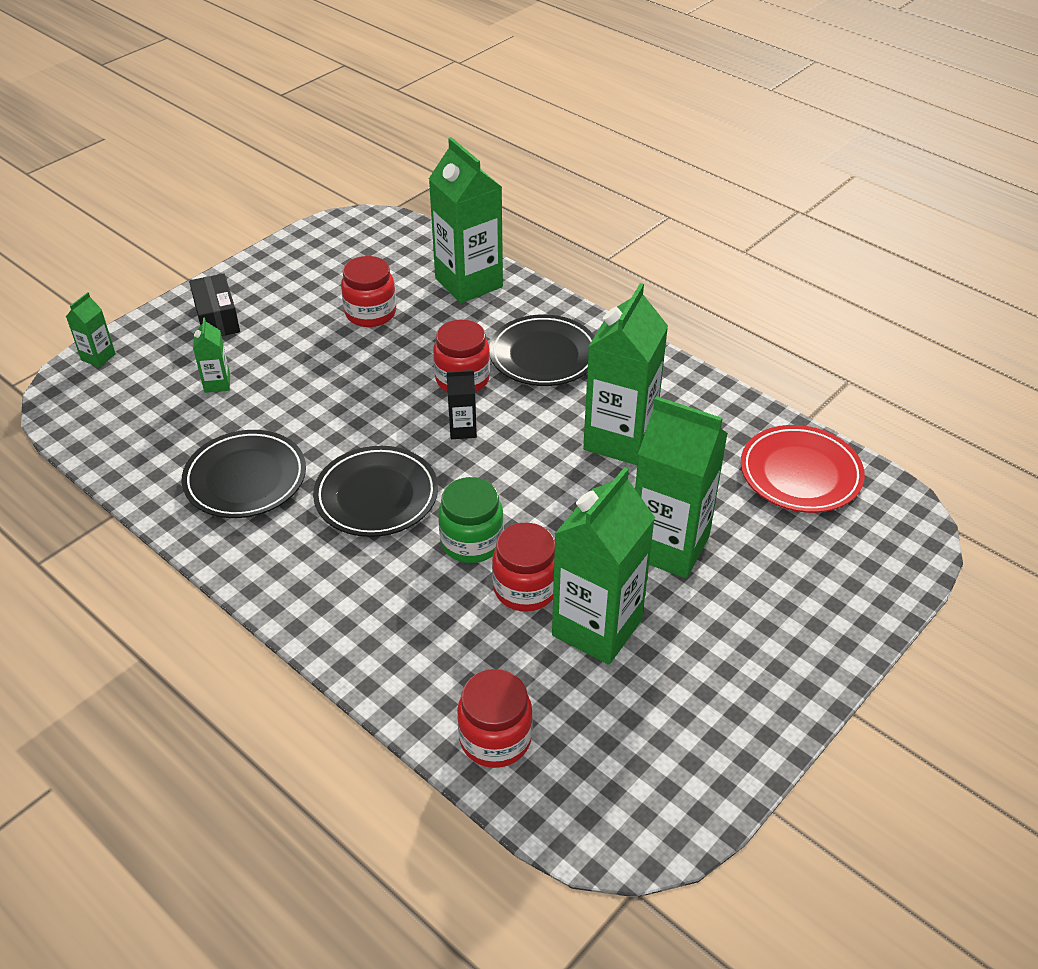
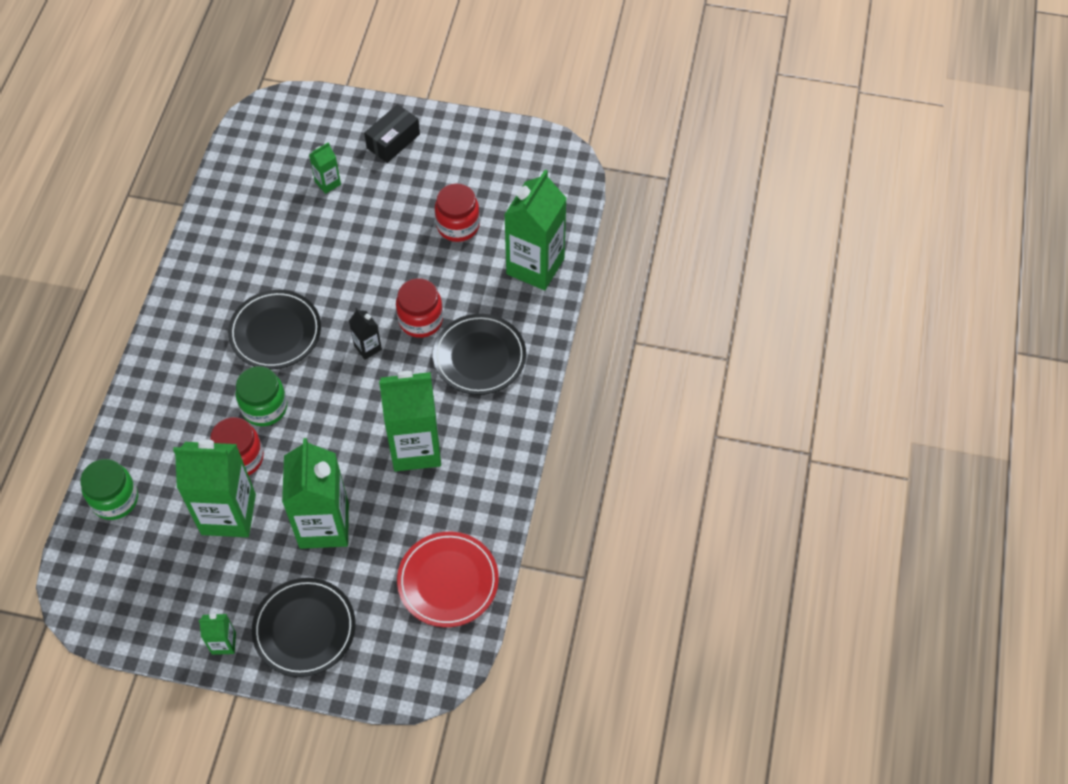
camera: 60 degrees right, 15 degrees up
(98, 357) = (313, 104): green carton -> green carton (224, 643)
(245, 479) = (250, 253): black plate -> black plate (304, 629)
(495, 738) = (115, 499): red jar -> green jar

